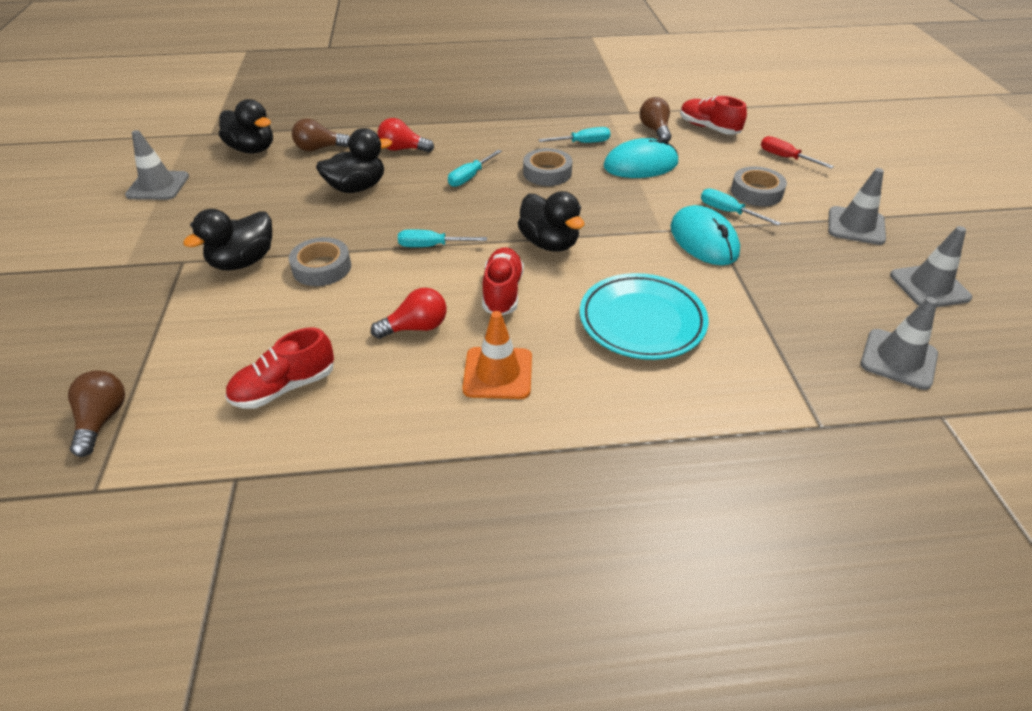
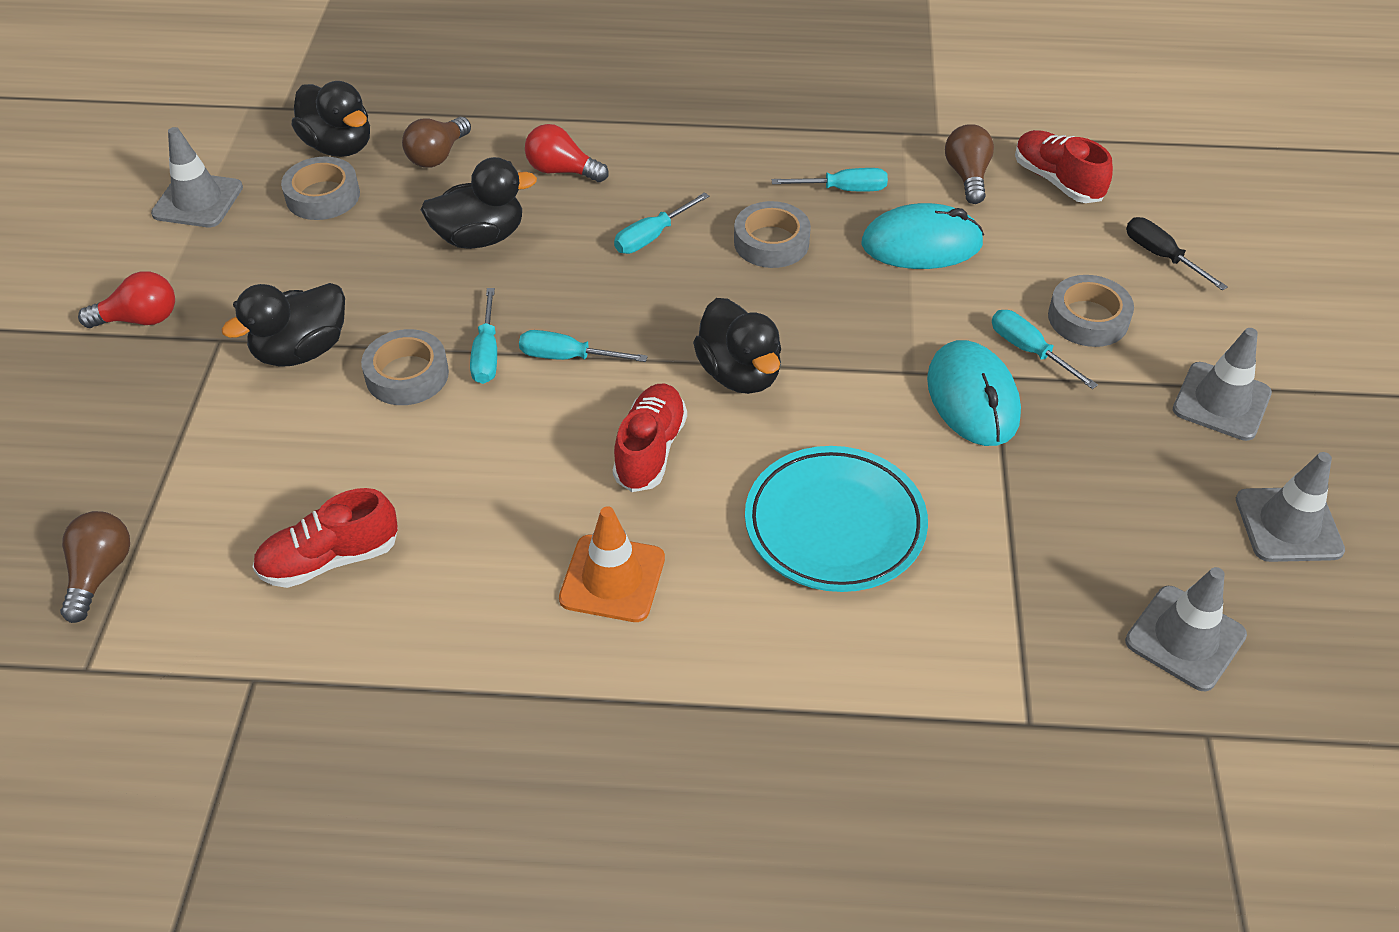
camera: 10 degrees right, 5 degrees up
(245, 176) = (323, 196): none -> grey tape
(319, 148) = (438, 155): brown light bulb -> brown light bulb turned 60 degrees counterclockwise
(375, 250) = (487, 353): none -> turquoise screwdriver
(416, 327) = (517, 491): red light bulb -> red light bulb (140, 319)
(785, 158) = (1161, 256): red screwdriver -> black screwdriver

